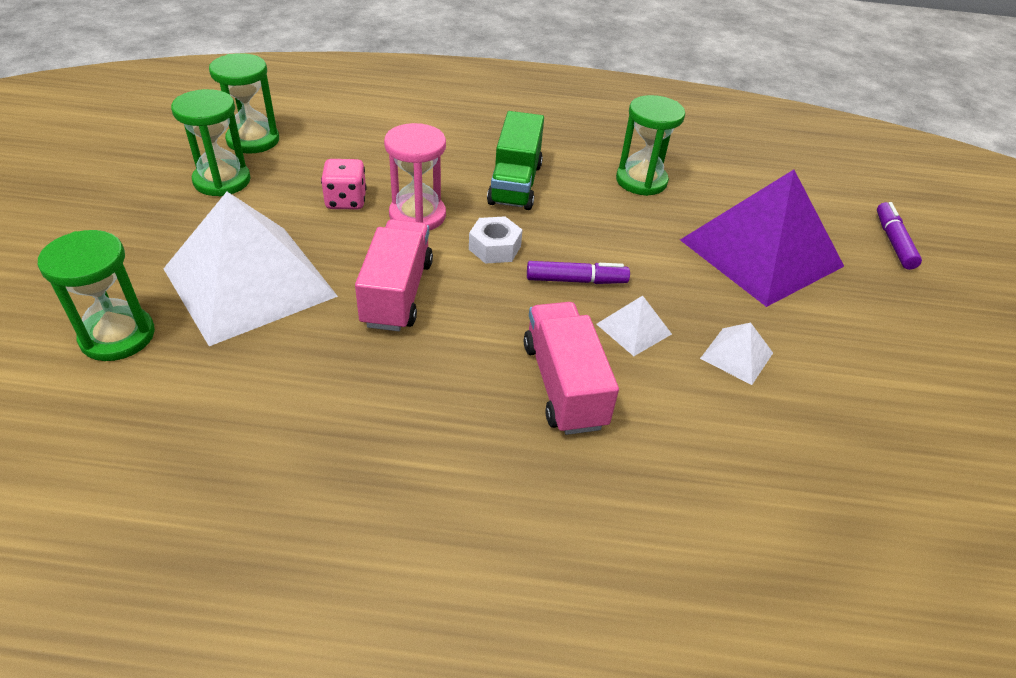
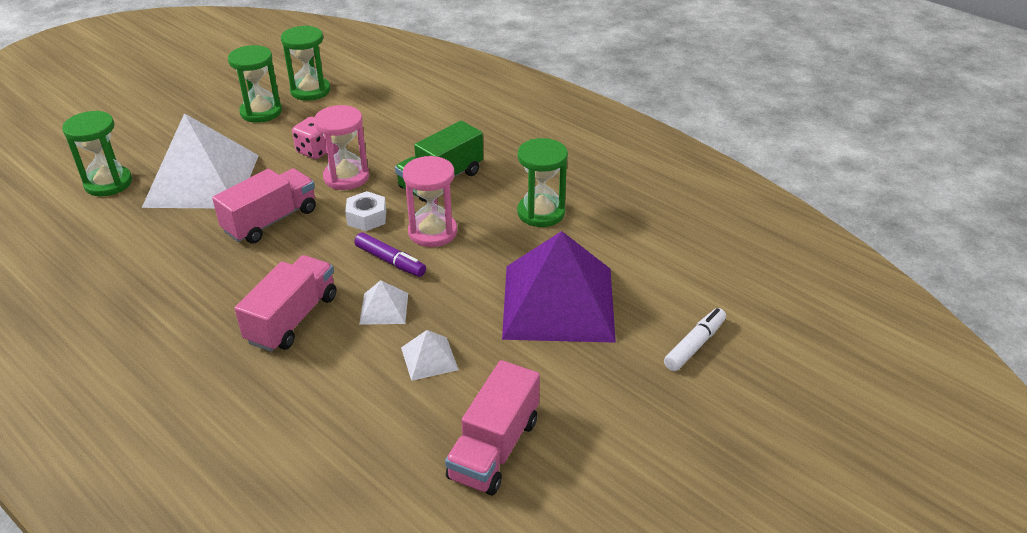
camera: 40 degrees right, 5 degrees down
(575, 236) = (432, 232): none -> pink hourglass
(893, 242) = (694, 345): purple marker -> white marker
(895, 406) = (494, 448): none -> pink truck

